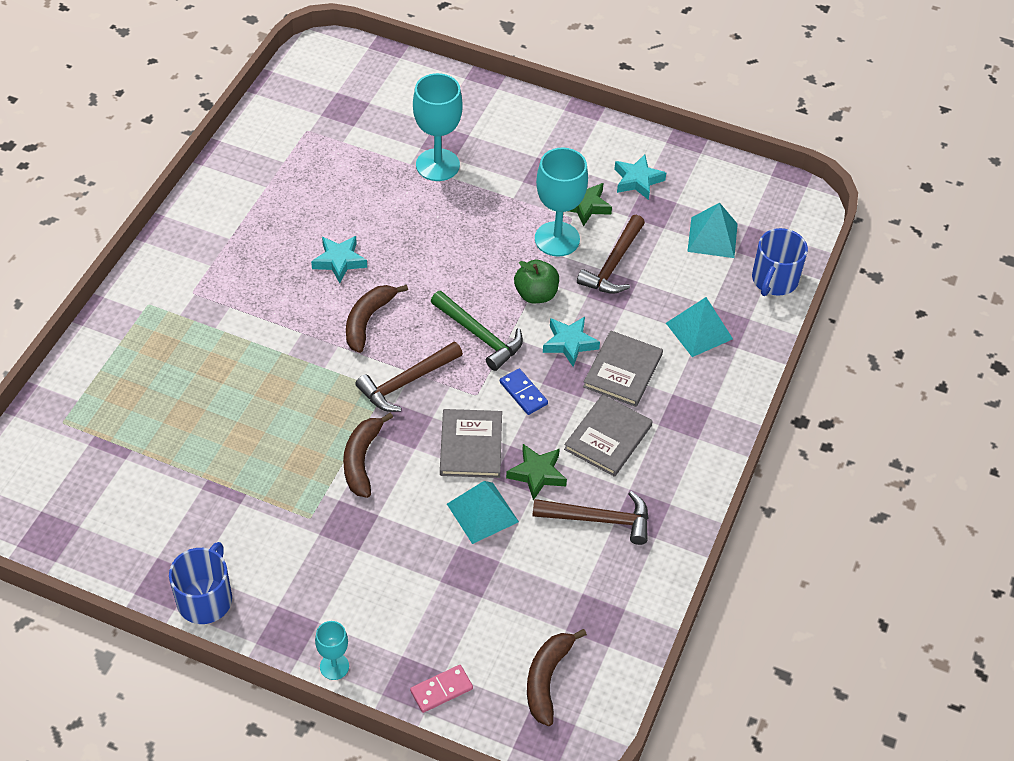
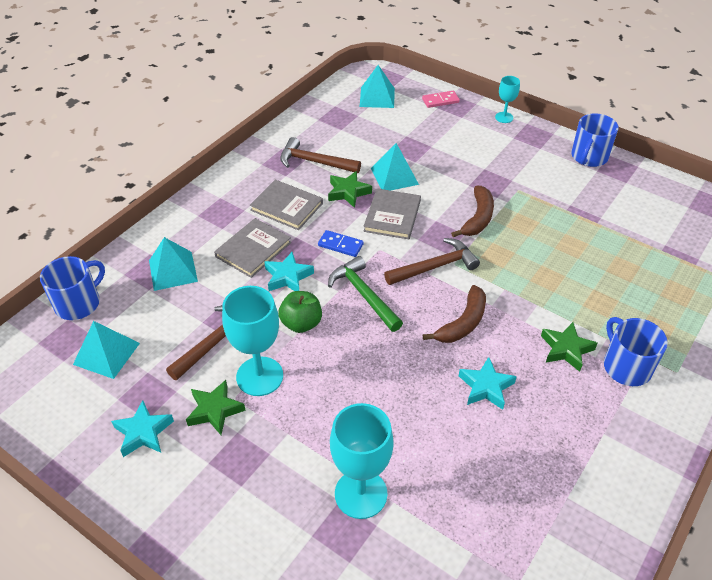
camera: 165 degrees left, 5 degrees down
(199, 301) = (626, 366): none -> blue mug
(259, 309) = (566, 349): none -> green star
(523, 393) = (340, 245): blue domino -> blue domino turned 45 degrees counterclockwise
(547, 679) = (377, 97): brown banana -> turquoise pyramid
(608, 437) = (286, 207): grey book -> grey book turned 75 degrees clockwise

